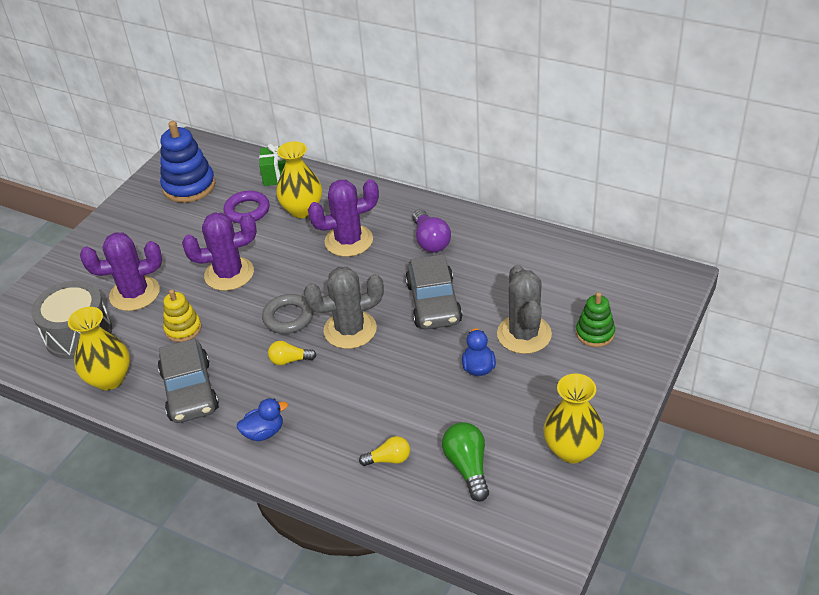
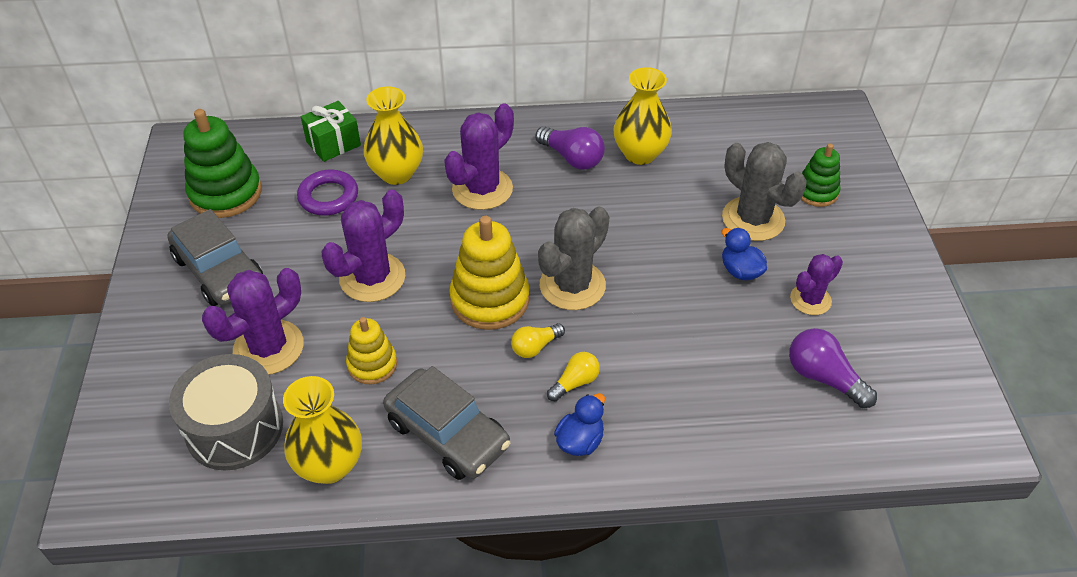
camera: 35 degrees left, 5 degrees up
(189, 186) = (225, 193): blue stacking toy -> green stacking toy
(288, 317) = (490, 300): grey ring -> yellow stacking toy
(389, 459) = (740, 407): yellow light bulb -> yellow light bulb (575, 382)
(434, 303) = (635, 221): grey car -> grey car (219, 271)
(467, 467) = (823, 377): green light bulb -> purple light bulb
(511, 409) = (810, 300): none -> purple cactus
(572, 450) = (900, 315): yellow vase -> yellow vase (640, 154)

